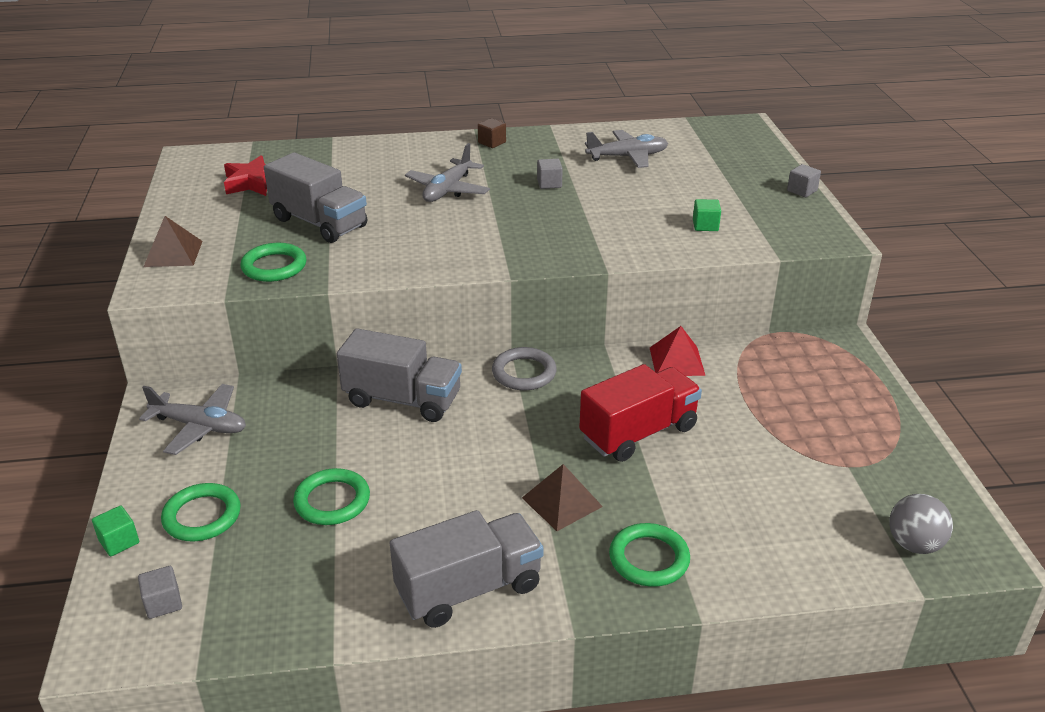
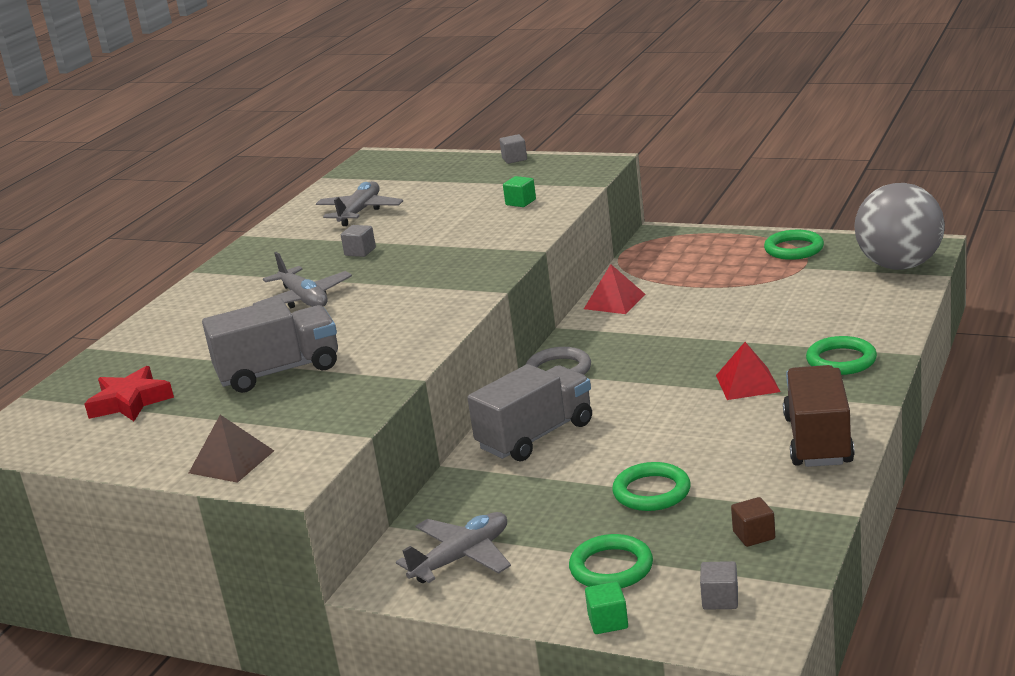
camera: 55 degrees left, 10 degrees down
(274, 266) = (338, 403): green ring -> green ring (794, 249)
(469, 589) = (818, 440): grey truck -> brown truck
(492, 142) = (237, 266): brown cube -> brown cube (754, 535)
(562, 502) = (747, 383): brown pyramid -> red pyramid
(638, 433) = (692, 335): red truck -> none
(914, 544) = (899, 266): grey ball -> grey ball, size x1.89

